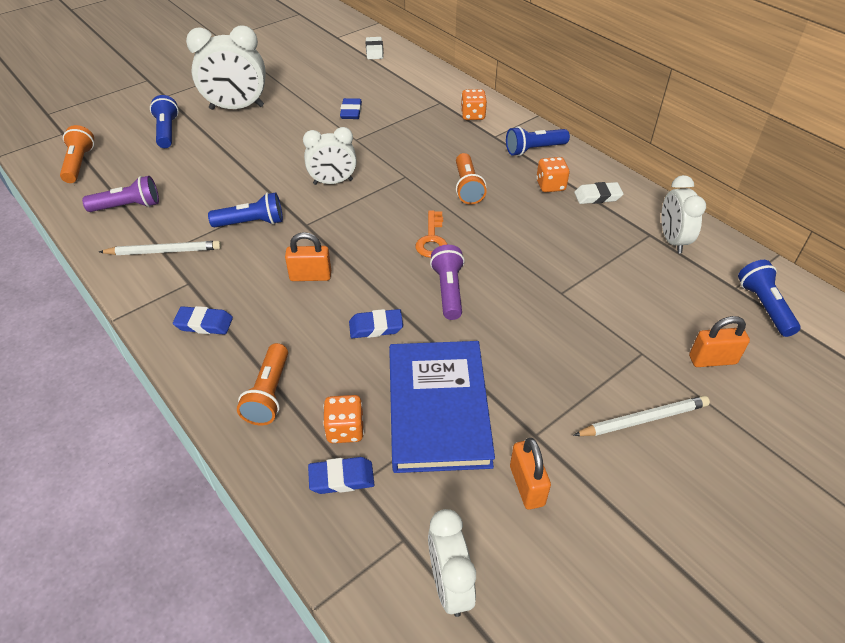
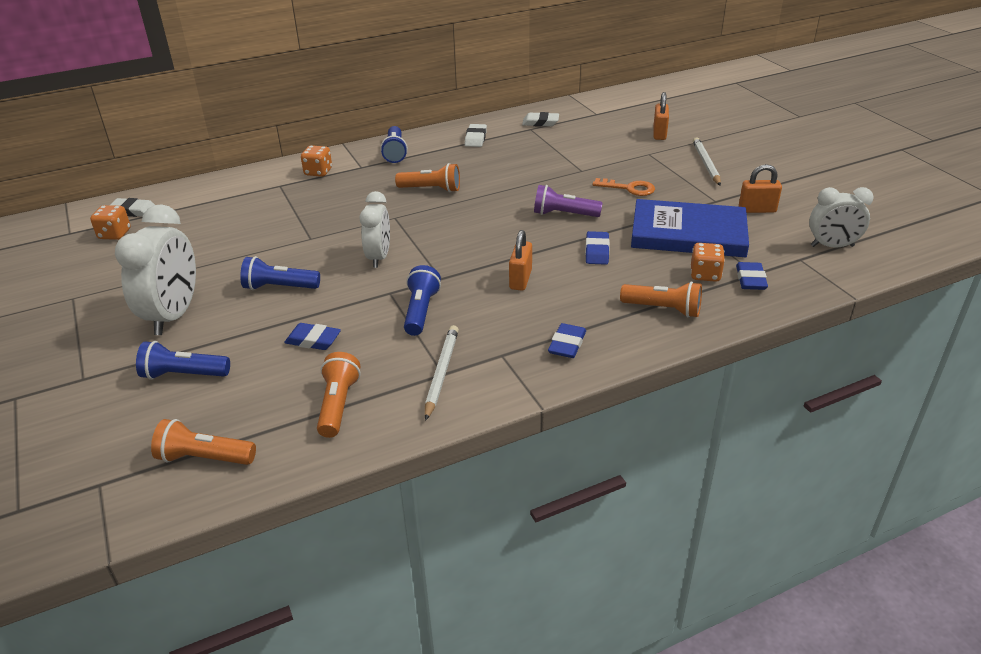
camera: 75 degrees left, 10 degrees down
(128, 206) = (338, 405): purple flashlight -> orange flashlight
(351, 112) = (254, 236): blue eraser -> blue eraser (313, 340)
(432, 239) = (496, 214): orange key -> orange key (629, 188)
(550, 185) = (451, 154): orange dice -> orange dice (114, 234)
(672, 240) = (540, 122): white clock -> white eraser
(764, 306) = (616, 109): blue flashlight -> blue flashlight (279, 287)

